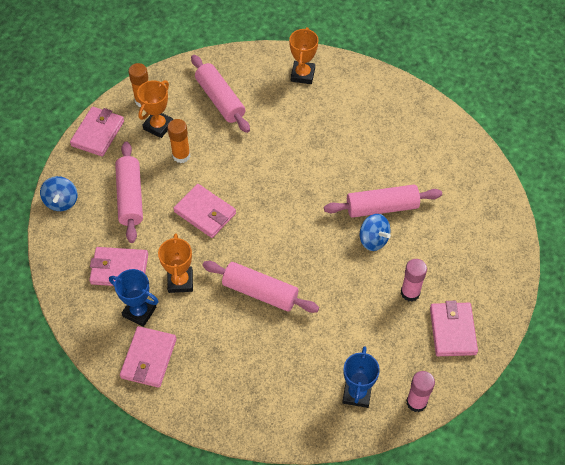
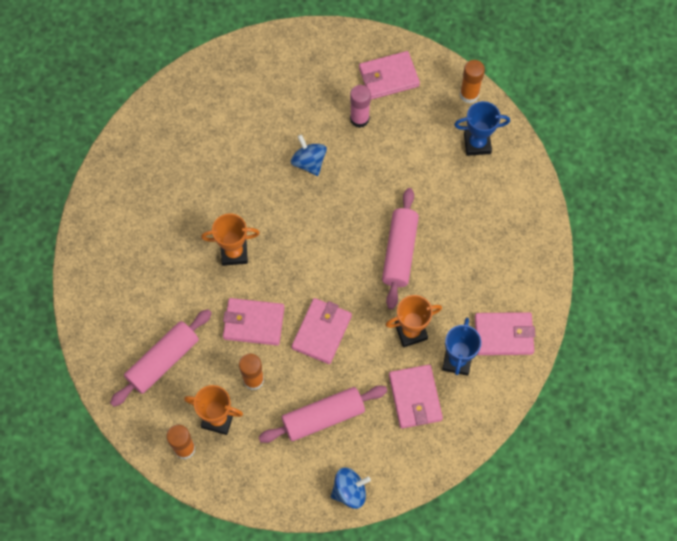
camera: 105 degrees left, 10 degrees up
(98, 133) = (245, 485): pink wallet -> pink wallet (254, 323)
(302, 75) = (105, 280): orange trophy -> orange trophy (234, 253)
(373, 240) = (309, 162): blue spinning top -> blue spinning top turned 60 degrees counterclockwise
(382, 207) = (267, 162): pink rolling pin -> none
(416, 402) = (469, 94): pink glue stick -> orange glue stick

